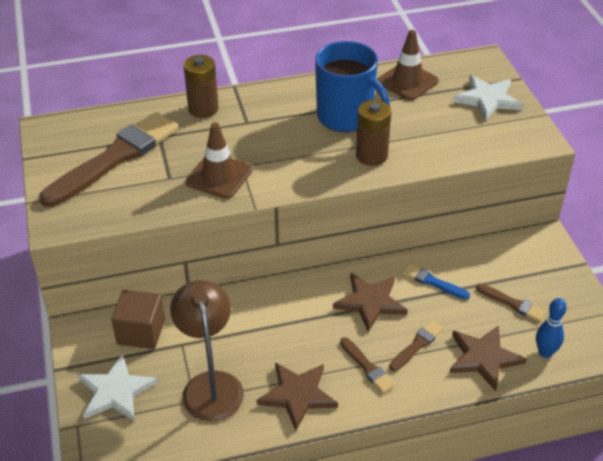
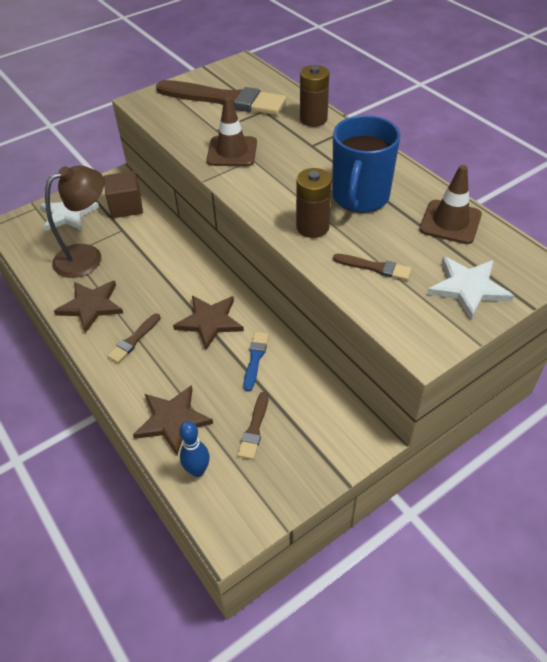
camera: 70 degrees right, 5 degrees up
(417, 345) = (171, 367): brown brush -> brown brush (375, 267)

